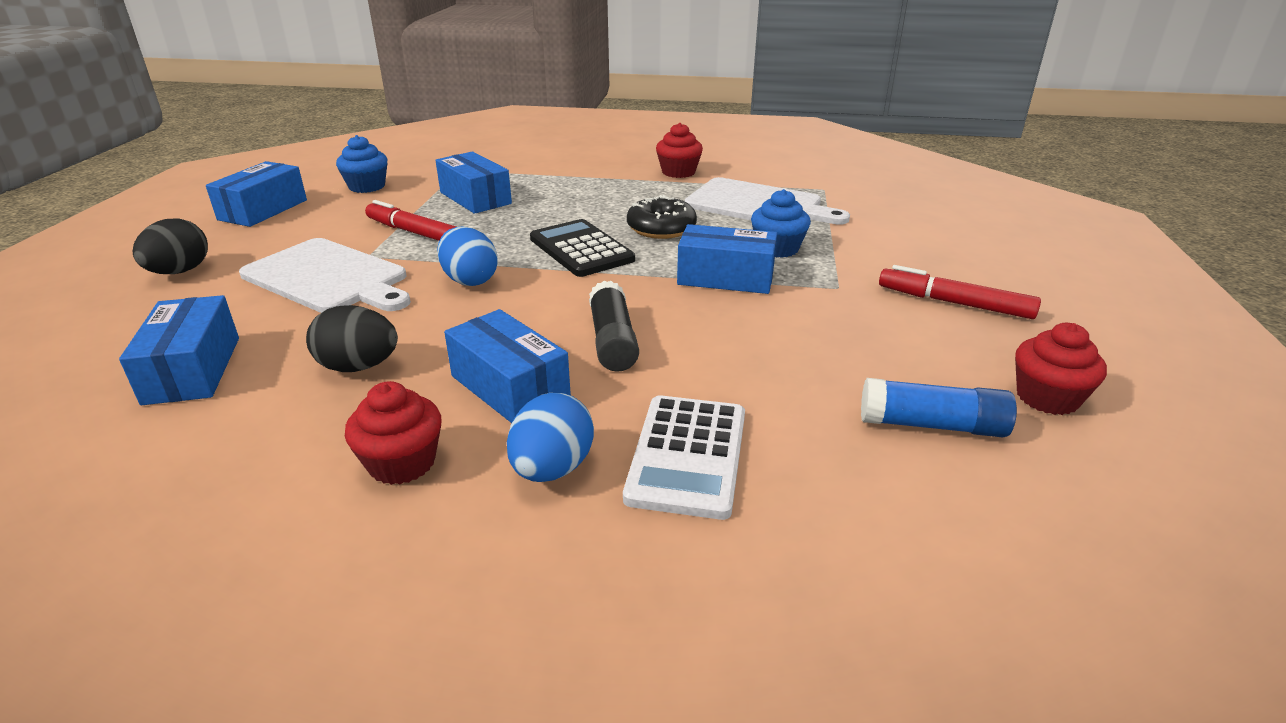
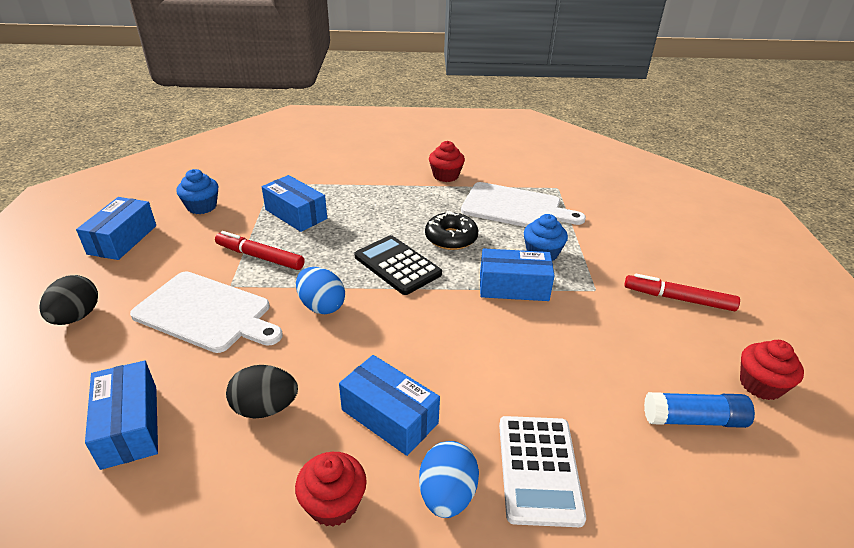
camera: 10 degrees left, 5 degrees up
(612, 341) = (451, 360): black glue stick -> none

